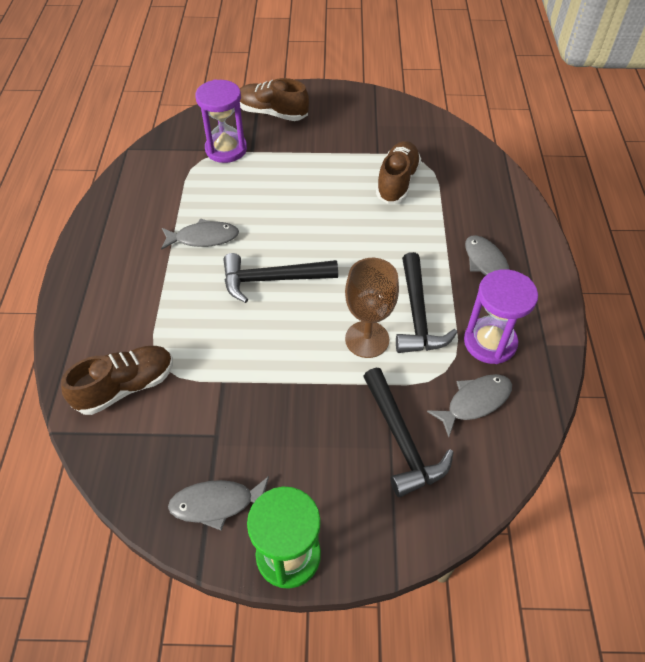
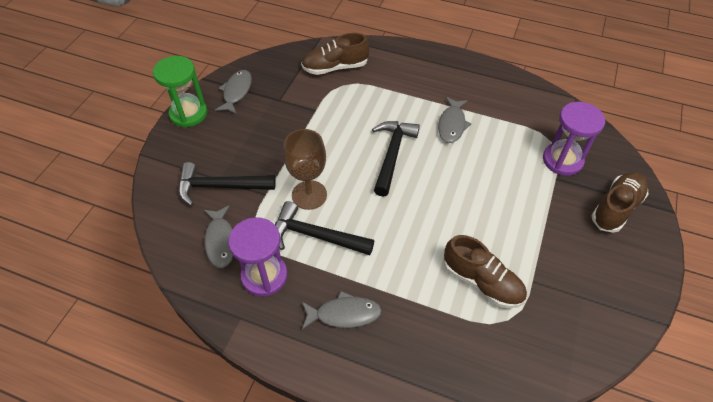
camera: 110 degrees right, 0 degrees up
(126, 387) = (335, 67): brown shoe -> brown shoe turned 90 degrees clockwise

